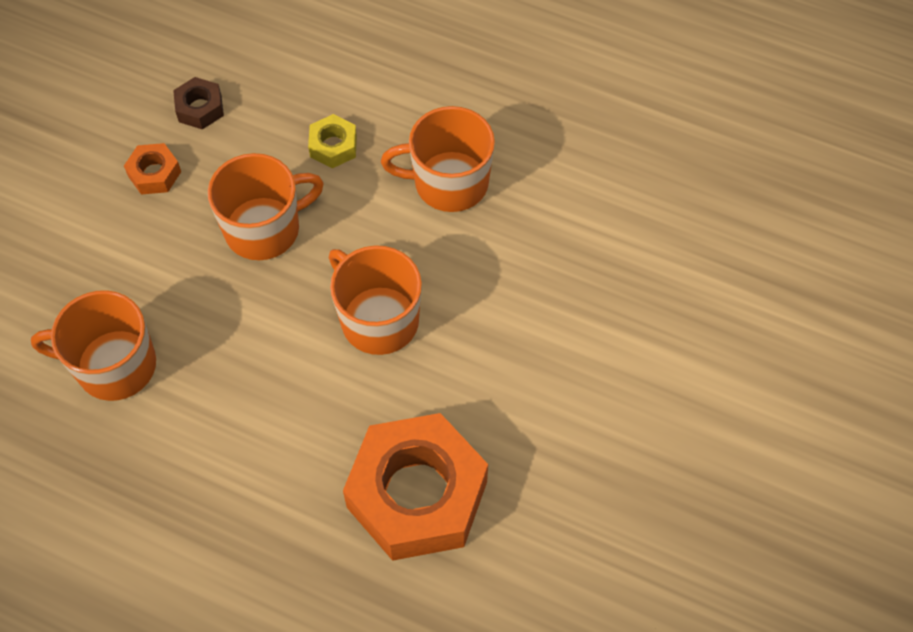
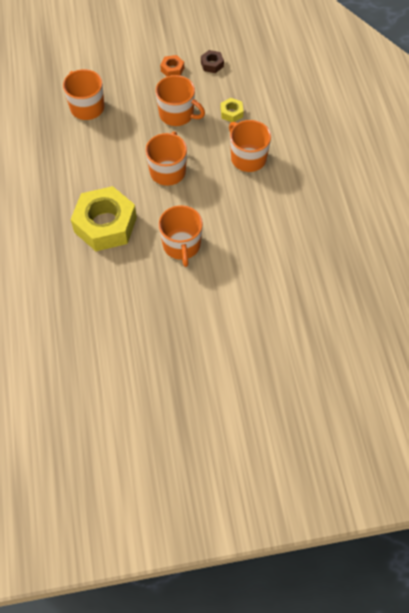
camera: 55 degrees right, 0 degrees up
(417, 495) = (105, 225): orange nut -> yellow nut
(555, 395) = (181, 245): none -> orange mug

